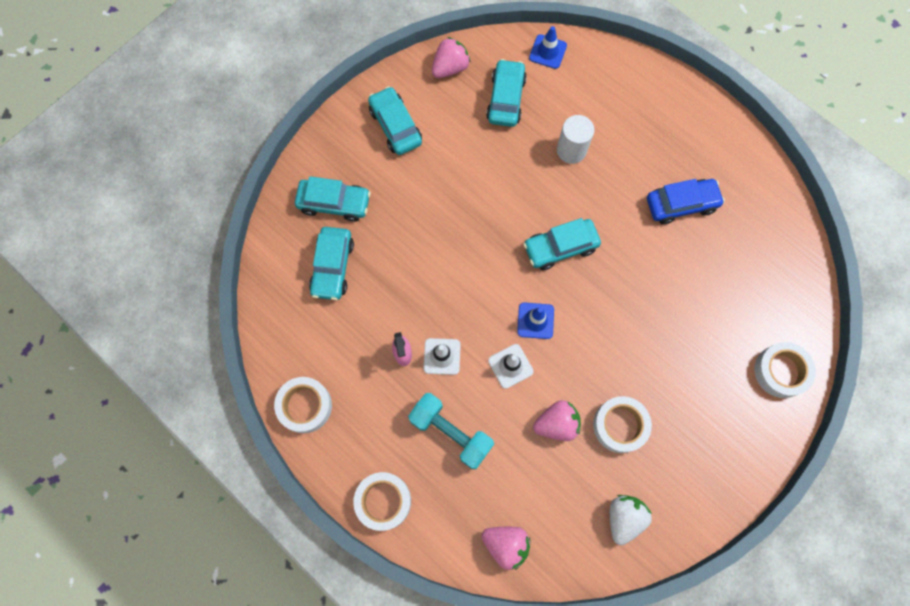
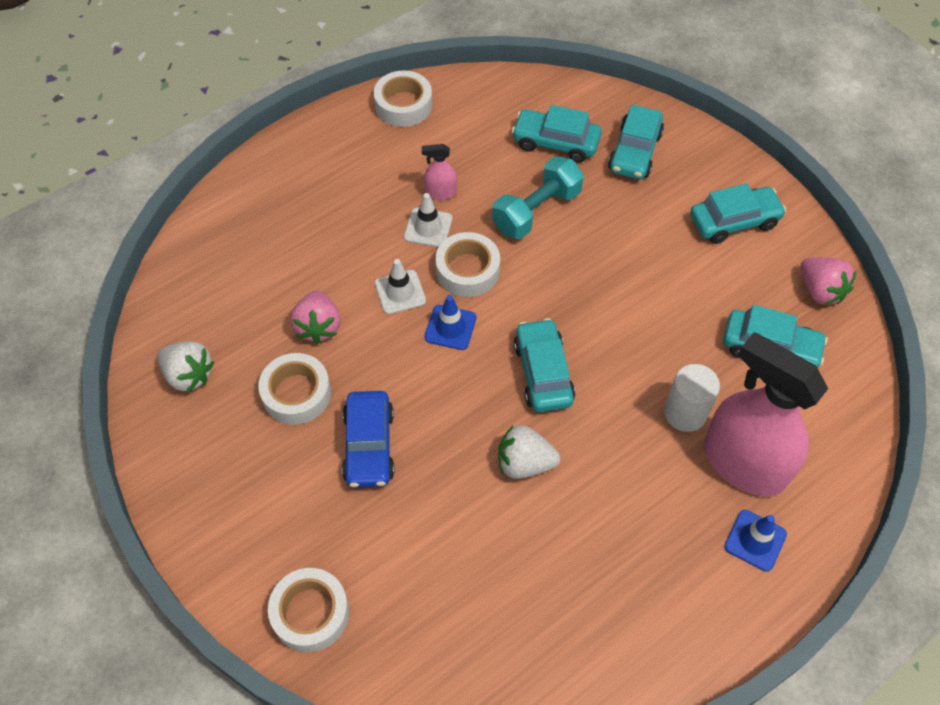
camera: 100 degrees right, 15 degrees down
(383, 501) = (285, 157): white tape -> white tape (467, 270)
(451, 432) = (339, 224): turquoise dumbbell -> turquoise dumbbell (536, 211)
(506, 544) = (203, 255): pink strawberry -> none
(547, 52) = (847, 413): blue traffic cone -> blue traffic cone (755, 540)
(601, 113) = (743, 463): none -> pink spray bottle
(636, 250) = (524, 463): none -> white strawberry
(681, 204) = (585, 540): blue car -> blue car (369, 446)

